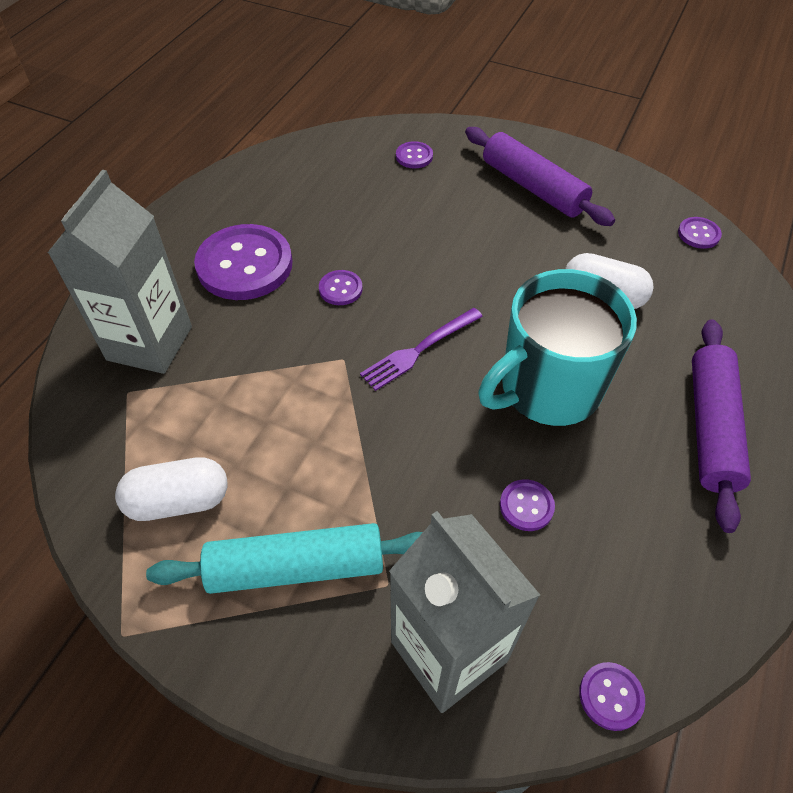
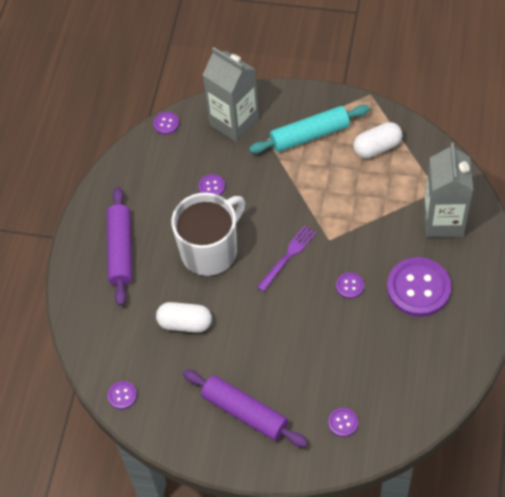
camera: 170 degrees right, 5 degrees up
(547, 389) = (210, 250): turquoise mug -> white mug

